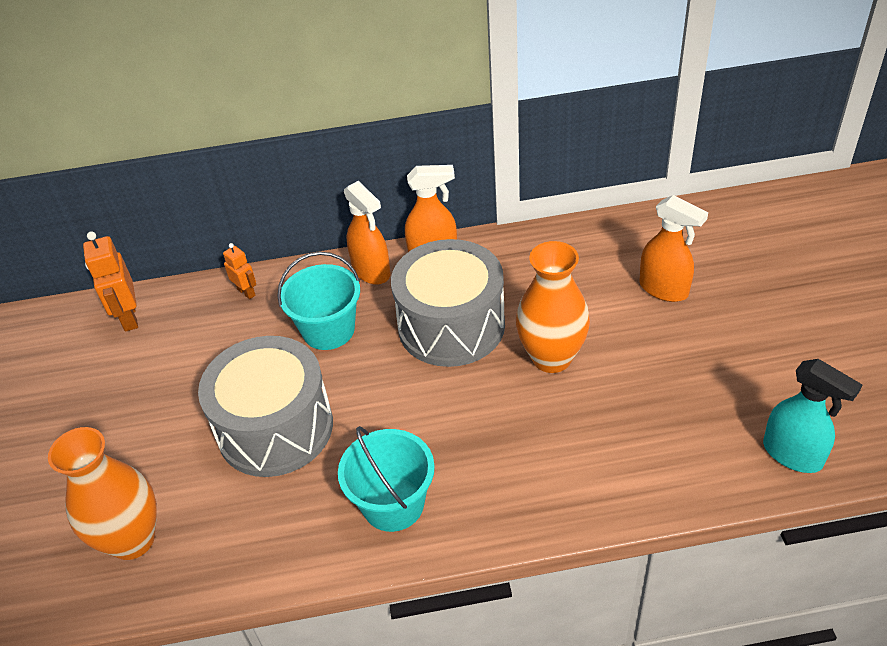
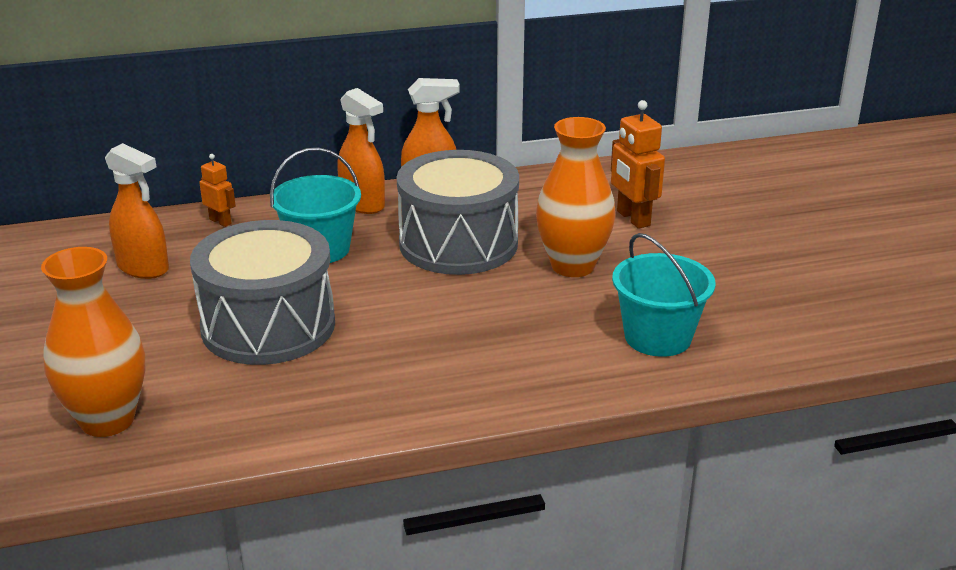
camera: 10 degrees left, 15 degrees down
(129, 318) = (83, 243): orange robot -> orange robot (632, 218)
(393, 504) = (413, 381): turquoise bucket -> turquoise bucket (658, 337)
(664, 289) = (684, 214): orange spray bottle -> orange spray bottle (143, 268)
(793, 454) = (841, 331): turquoise spray bottle -> none

